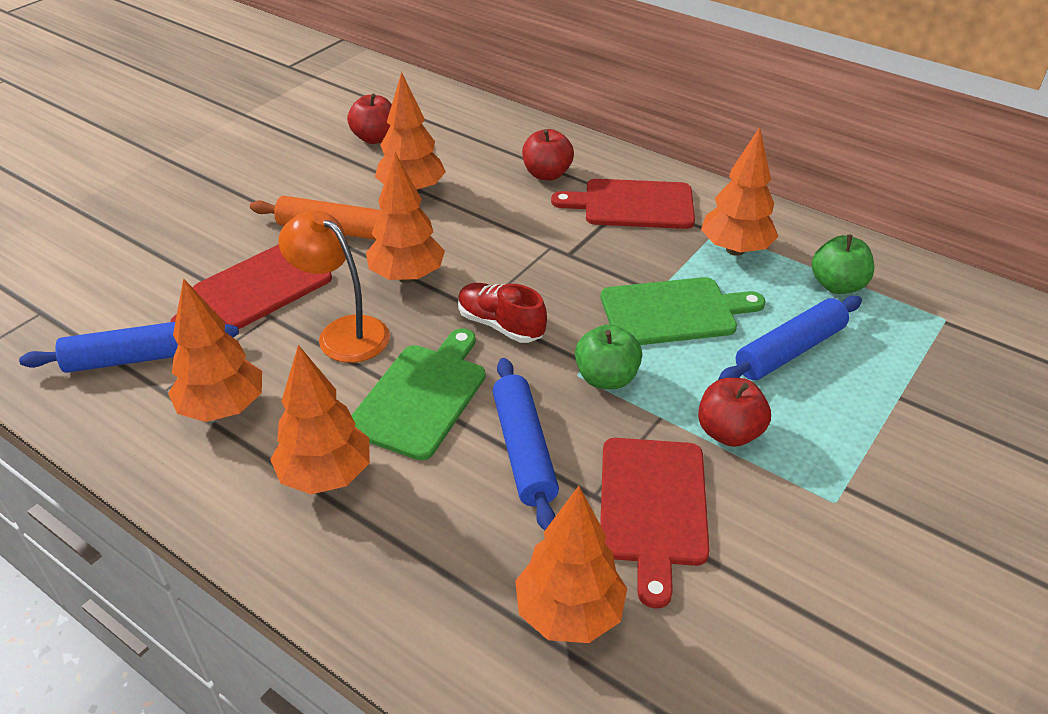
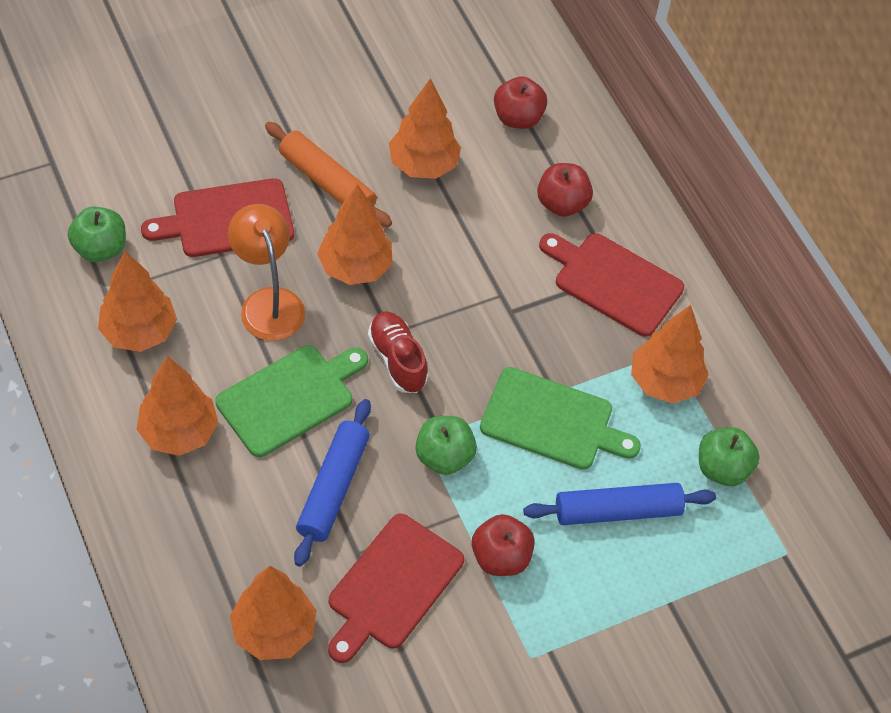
camera: 25 degrees right, 15 degrees up
(136, 358) = (100, 248): blue rolling pin -> green apple
(375, 138) = (433, 77): red apple -> red apple (518, 118)

